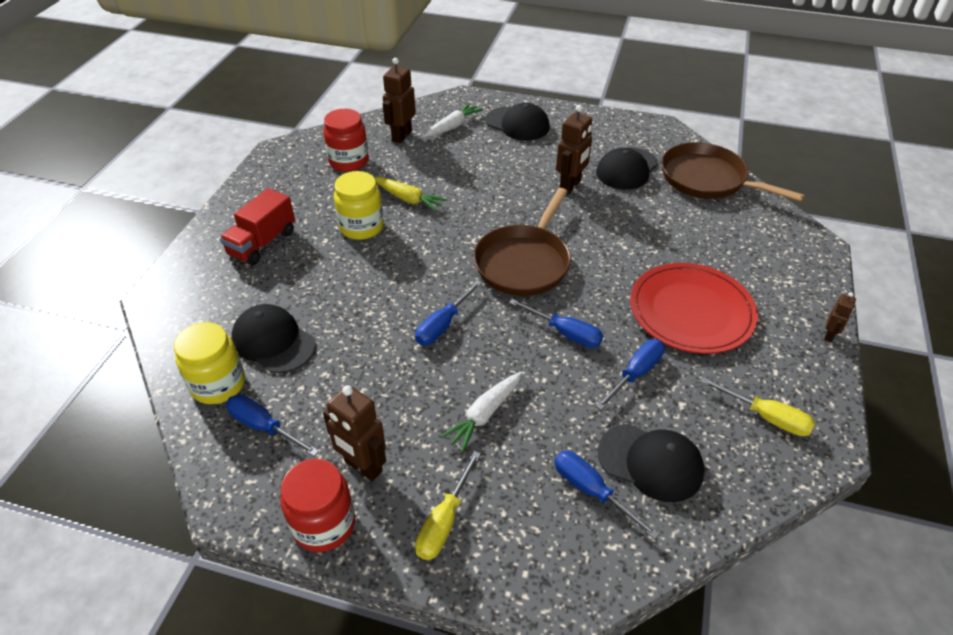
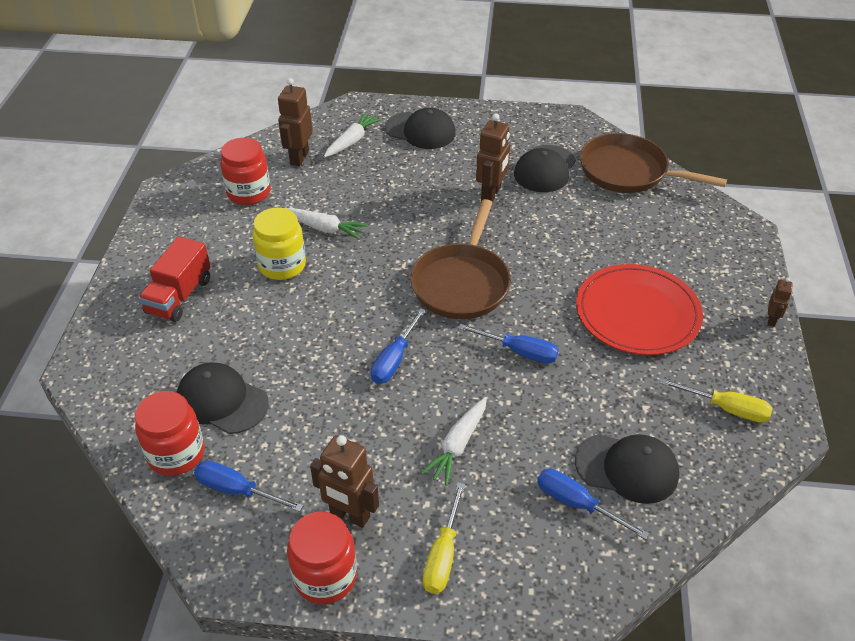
camera: 10 degrees left, 0 degrees up
(218, 384) = (176, 454): yellow jar -> red jar
(409, 199) = (325, 228): yellow carrot -> white carrot
(635, 373) = (596, 383): blue screwdriver -> none

